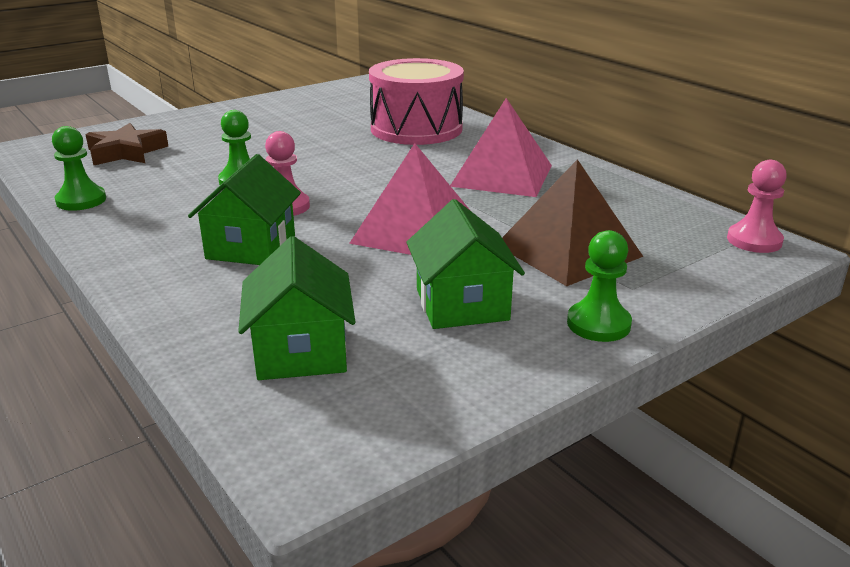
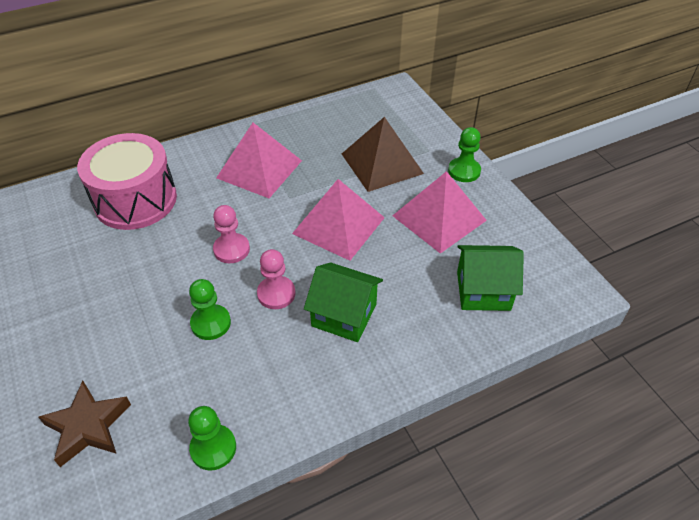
camera: 80 degrees left, 20 degrees up
(462, 305) = (439, 217): green house -> pink pyramid
(754, 240) = (385, 94): pink pawn -> pink pawn (231, 249)

